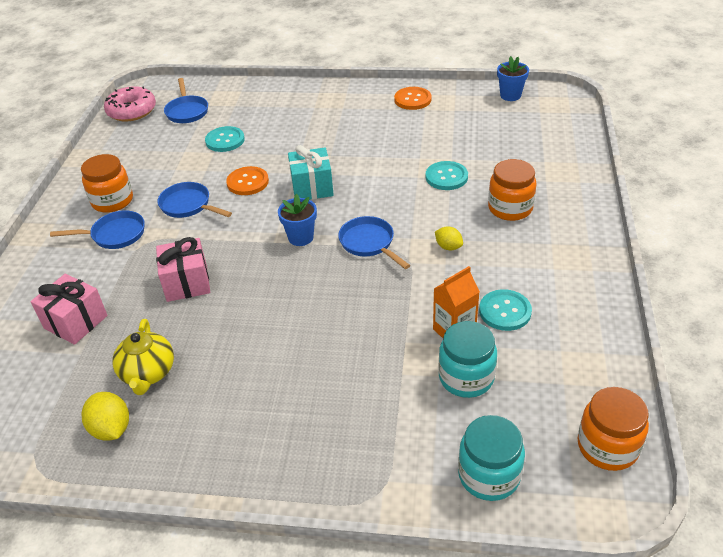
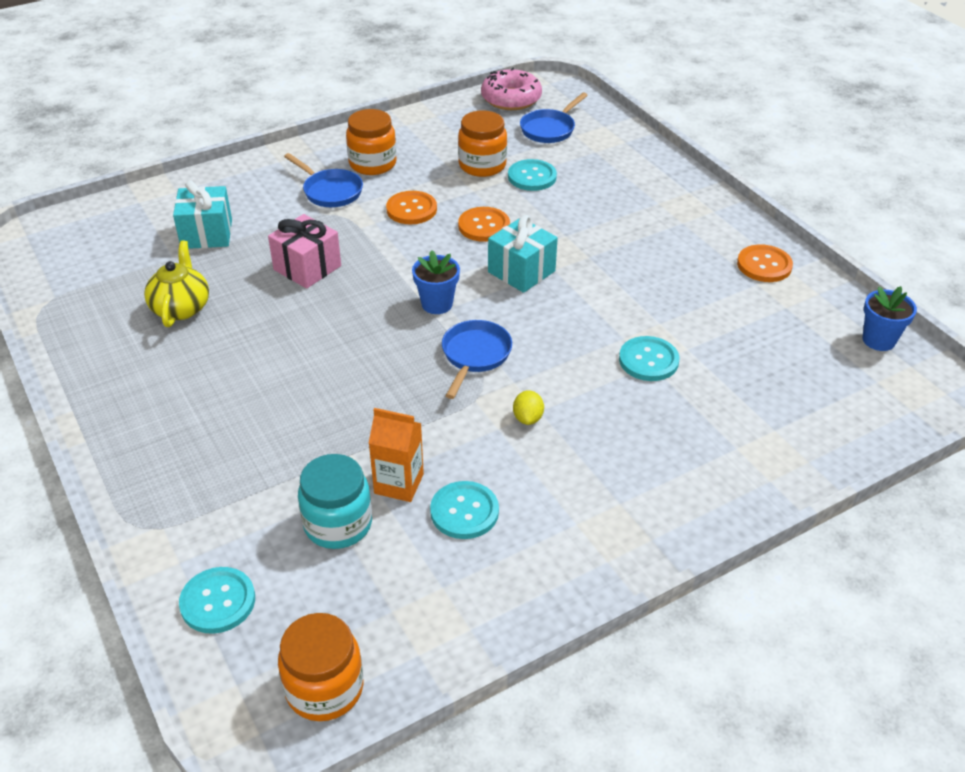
camera: 50 degrees right, 0 degrees up
(76, 322) = (207, 234): pink gift -> turquoise gift
(111, 429) = (106, 323): yellow lemon -> none
(148, 373) = (181, 308): yellow teapot -> yellow teapot turned 135 degrees clockwise
(188, 205) = (411, 209): blue pan -> orange button
(489, 475) = (218, 601): turquoise jar -> turquoise button
(510, 208) = (648, 439): orange jar -> orange jar (482, 165)

